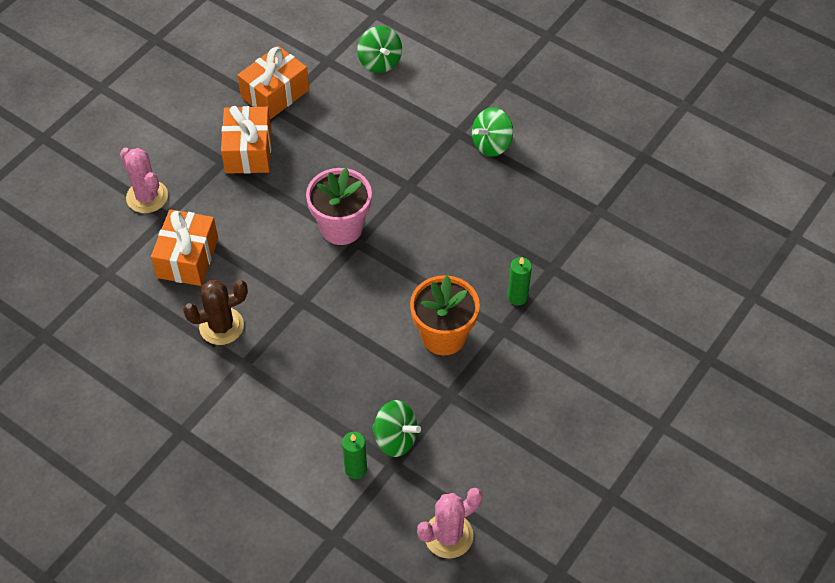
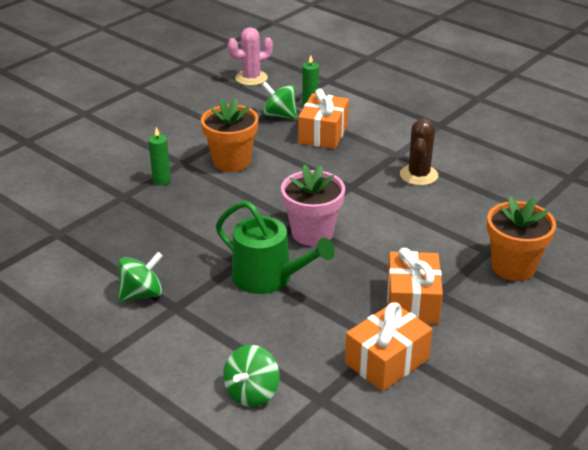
camera: 175 degrees left, 20 degrees down
(147, 197) = (513, 267): pink cactus -> orange flower pot
(188, 258) = (458, 219): orange gift -> orange gift (323, 134)
(221, 326) = (418, 175): brown cactus -> brown cactus turned 60 degrees counterclockwise
(379, 169) = (268, 277): none -> green watering can
(380, 62) = (252, 392): green spinning top -> green spinning top turned 135 degrees counterclockwise

